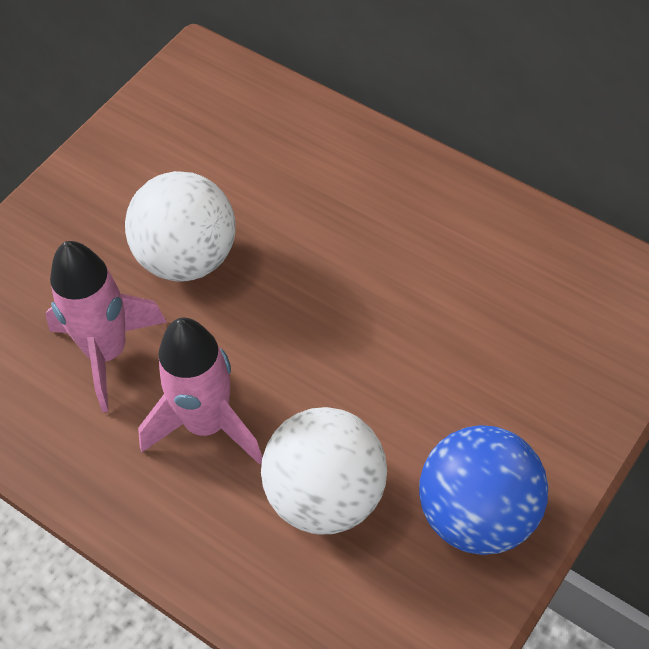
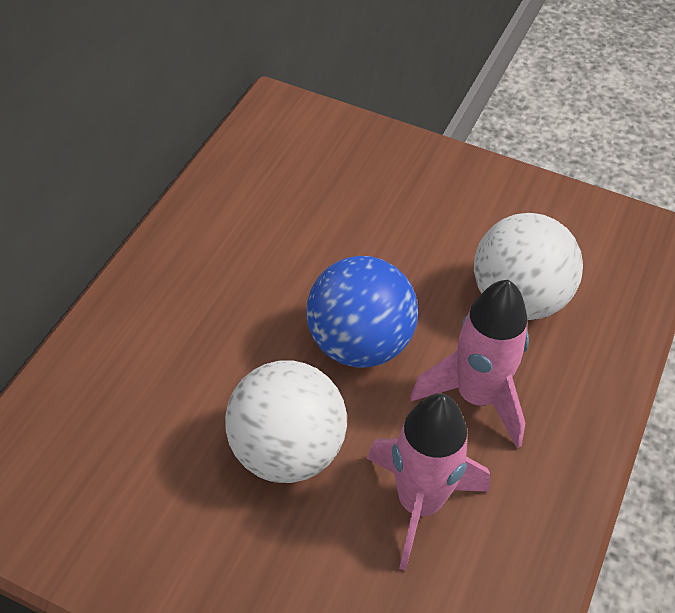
camera: 105 degrees left, 5 degrees down
(478, 515) = (501, 205): blue ball -> blue ball (359, 344)

